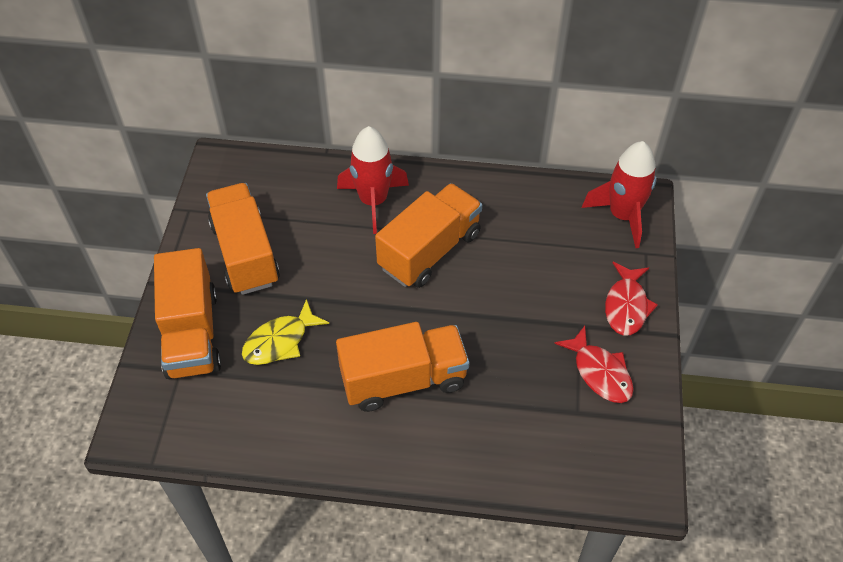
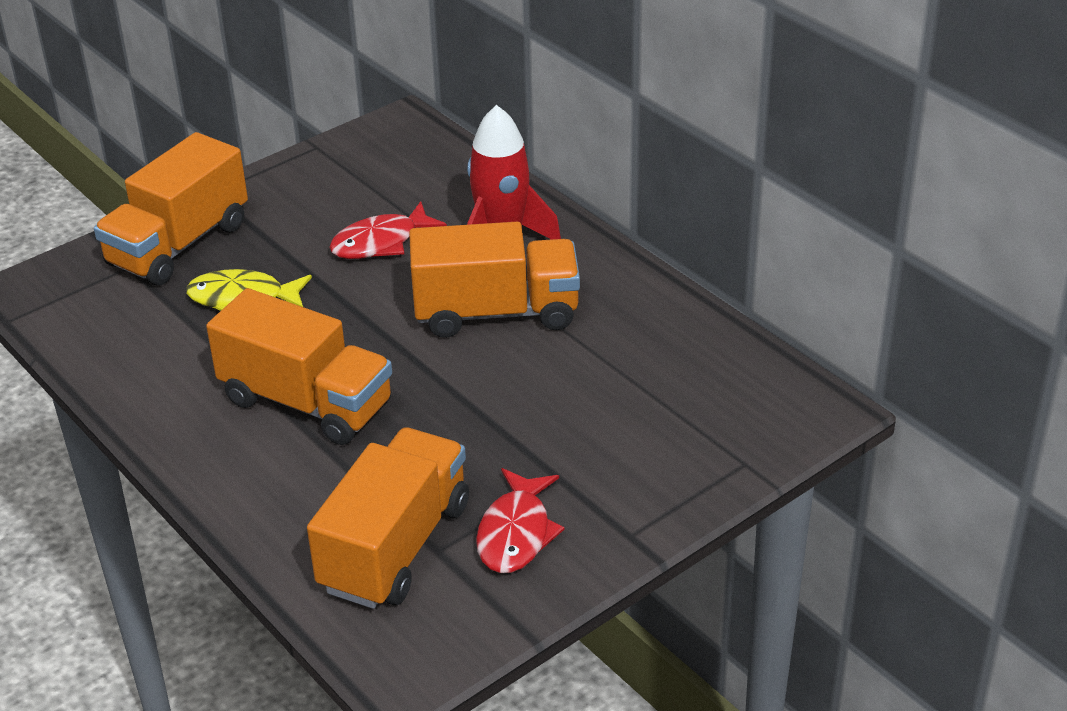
camera: 45 degrees right, 15 degrees down
(245, 253) = (315, 210): orange truck -> orange truck (395, 547)
(622, 216) = (770, 411): red rocket -> none
(626, 306) = (642, 496): red fish -> red fish (381, 242)

